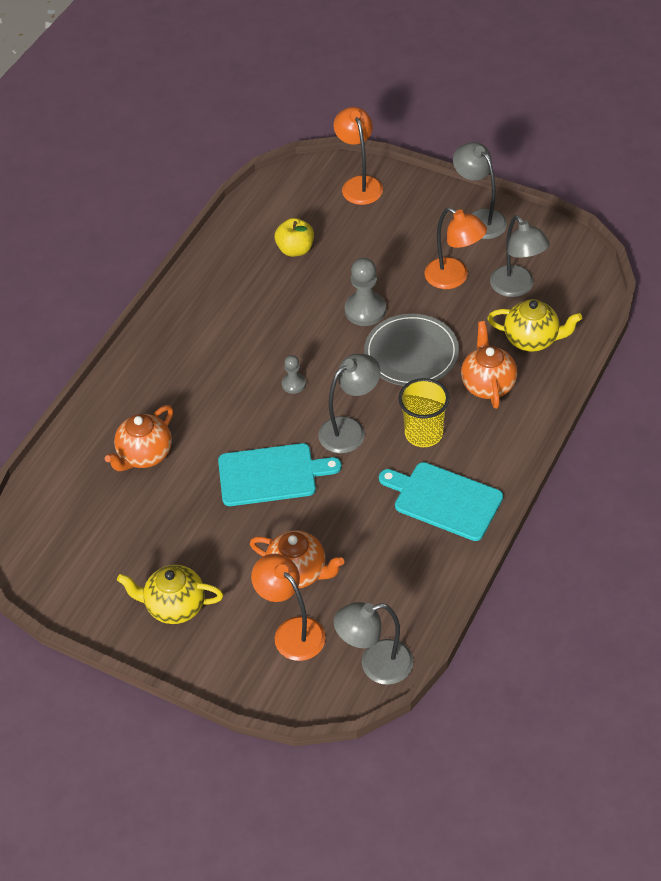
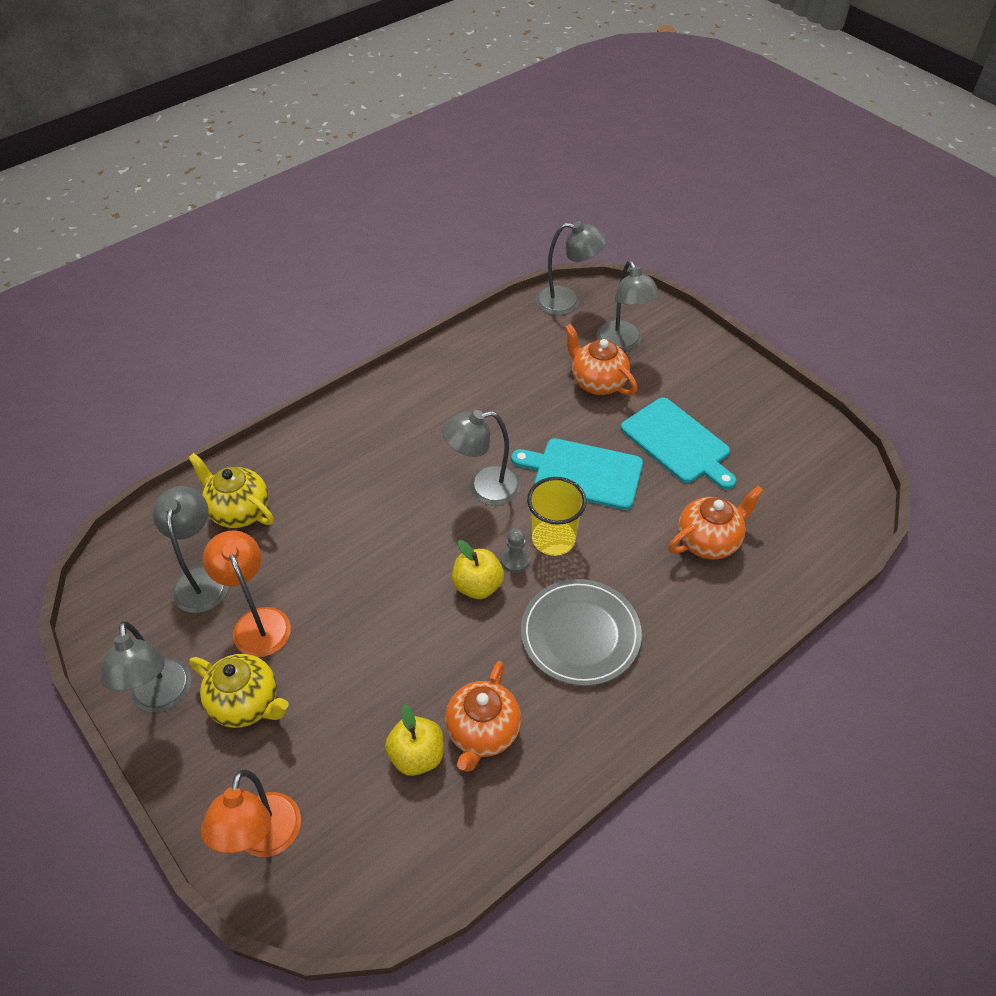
camera: 160 degrees left, 0 degrees up
(175, 606) = (718, 393): yellow teapot -> yellow teapot (246, 703)
(292, 631) = (622, 343): orange lamp -> grey lamp
(312, 356) = (478, 585): none -> yellow apple
(365, 310) = (385, 621): grey pawn -> none
(411, 353) = (370, 546): grey plate -> grey plate (580, 634)
(423, 433) = (415, 457): yellow cup -> yellow cup (553, 539)
(444, 500) = (437, 394): turquoise cutting board -> turquoise cutting board (677, 443)
(488, 385) = (320, 481): orange teapot -> orange teapot (482, 732)

